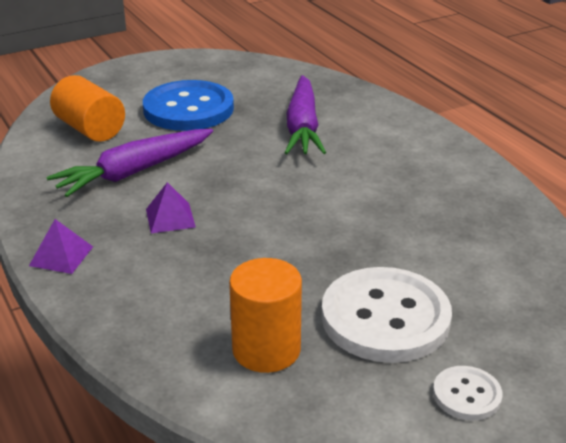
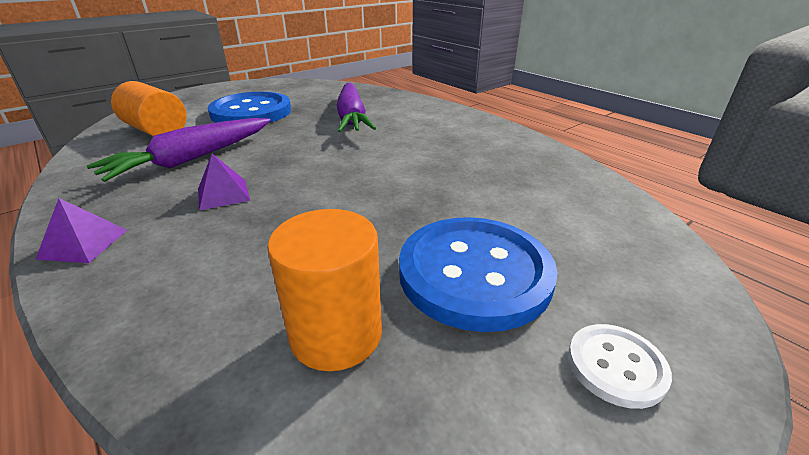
camera: 10 degrees left, 0 degrees up
(385, 318) = (474, 273): white button -> blue button

